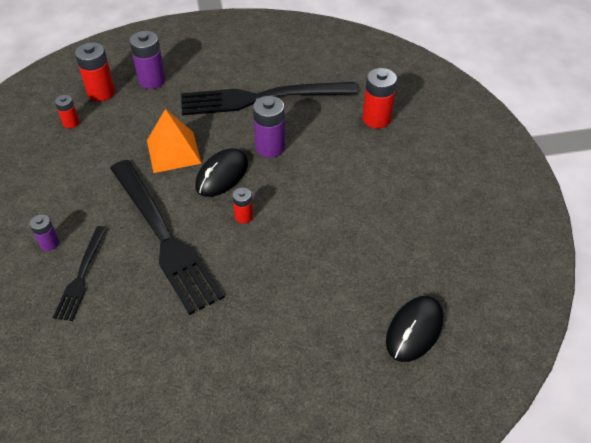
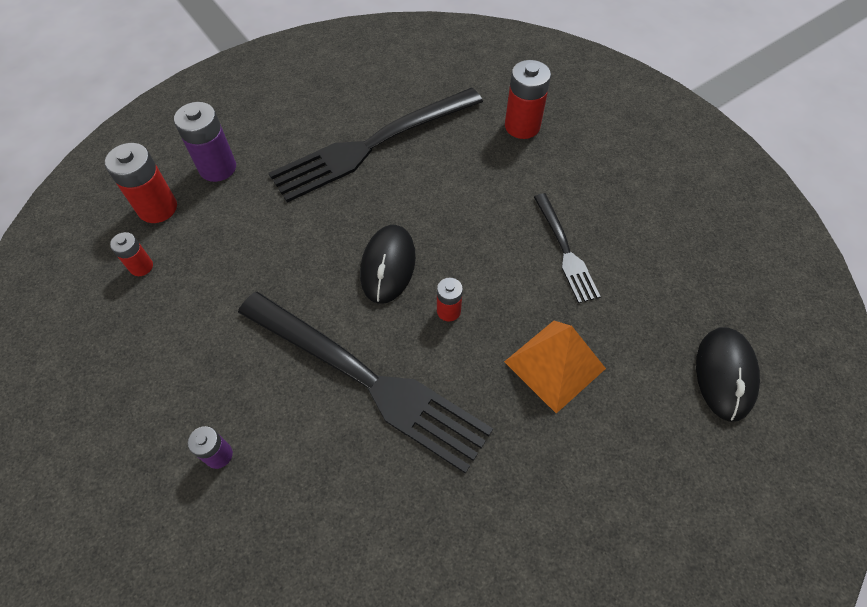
camera: 25 degrees left, 10 degrees up
(81, 276) = (292, 483): black fork -> black fork (565, 251)
(173, 151) = (307, 256): orange pyramid -> orange pyramid (555, 365)
(270, 147) = (423, 206): purple battery -> none

